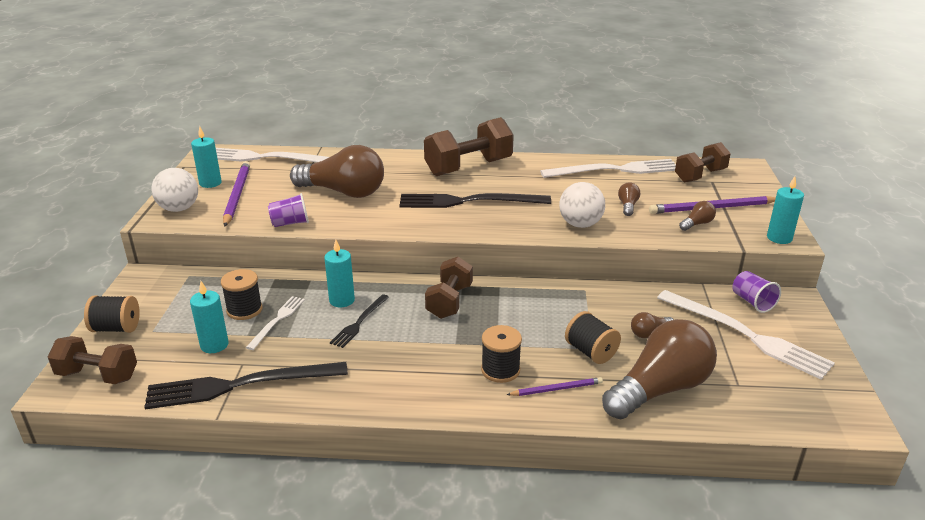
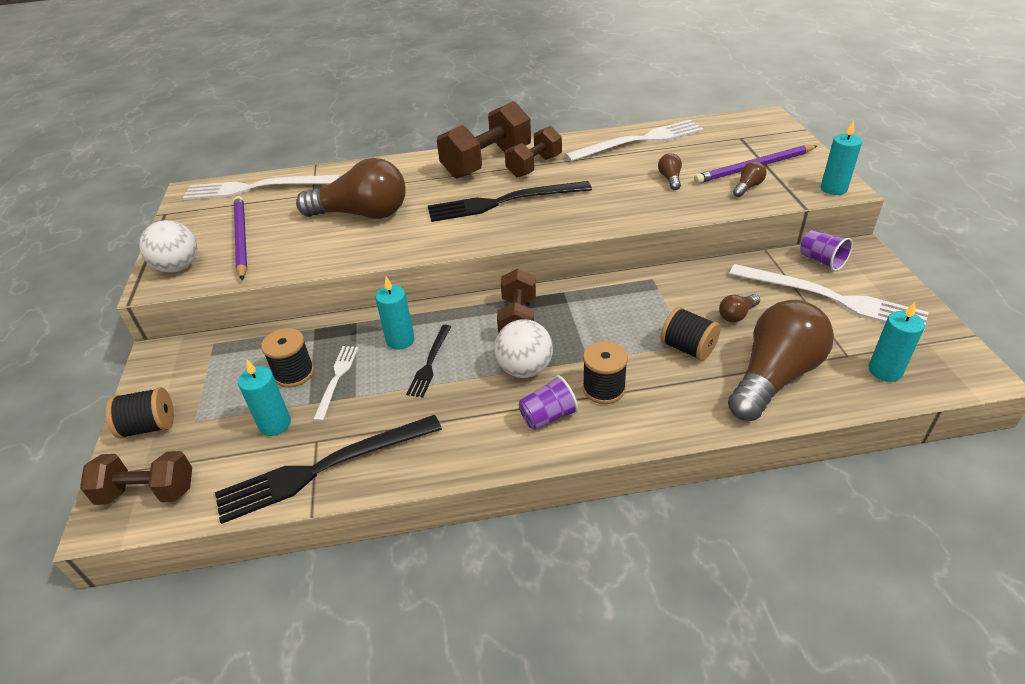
camera: 10 degrees left, 10 degrees up
(210, 183) = (204, 229): turquoise candle -> turquoise candle (885, 371)
(290, 223) = (316, 262): purple cup -> purple cup (548, 416)
(557, 389) = (671, 399): purple pencil -> none
(580, 224) = (631, 208): white ball -> white ball (525, 369)
(700, 175) = (726, 133): brown dumbbell -> brown dumbbell (534, 166)

